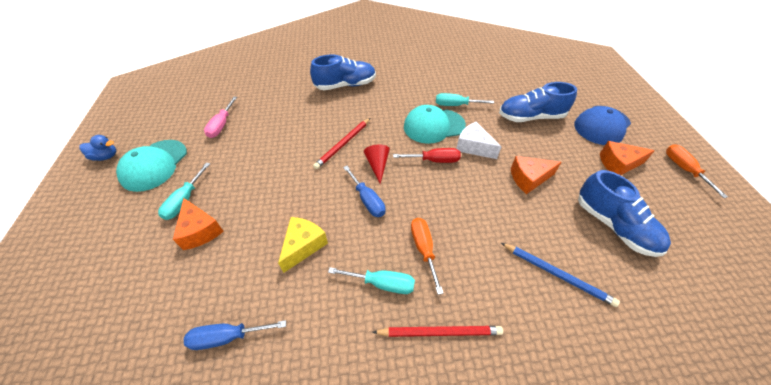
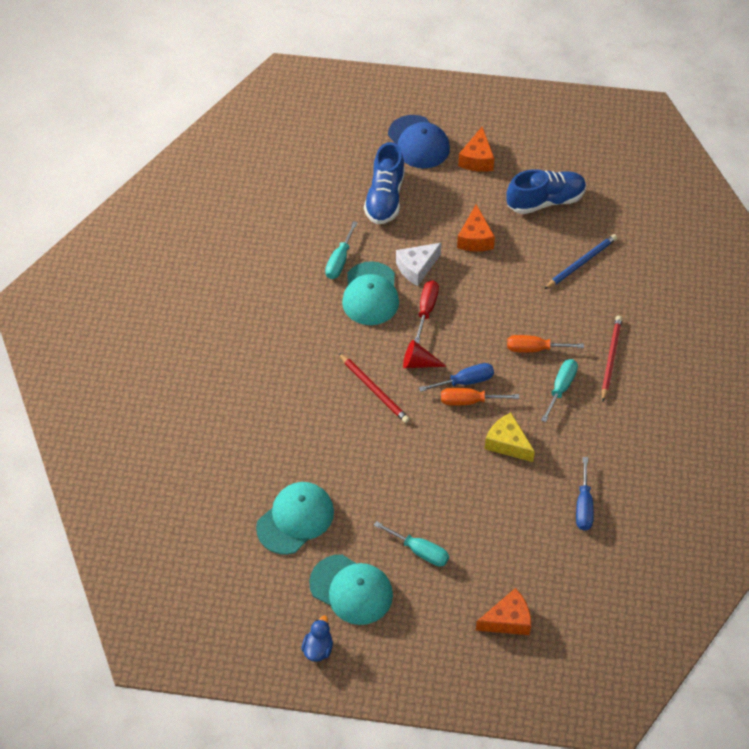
camera: 75 degrees left, 5 degrees up
(200, 230) = (466, 533): orange cheese -> orange cheese (508, 620)
(221, 125) = (295, 519): pink screwdriver -> turquoise cap
(345, 85) = (255, 369): blue shoe -> none
(684, 169) = (498, 113): orange screwdriver -> orange screwdriver (469, 401)

